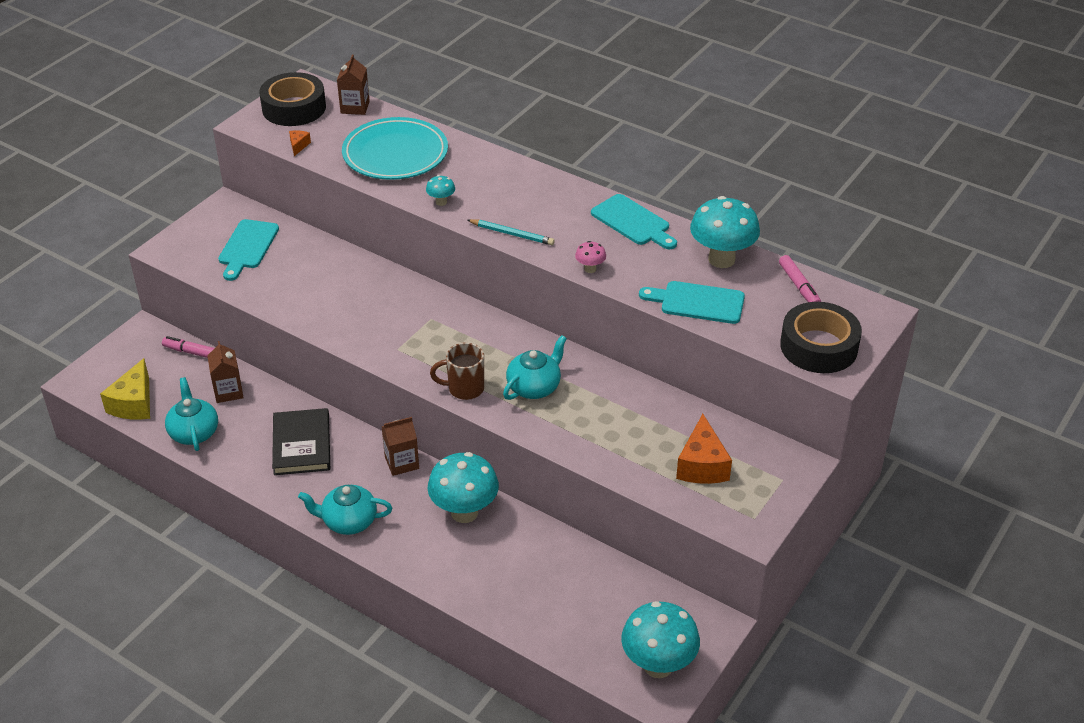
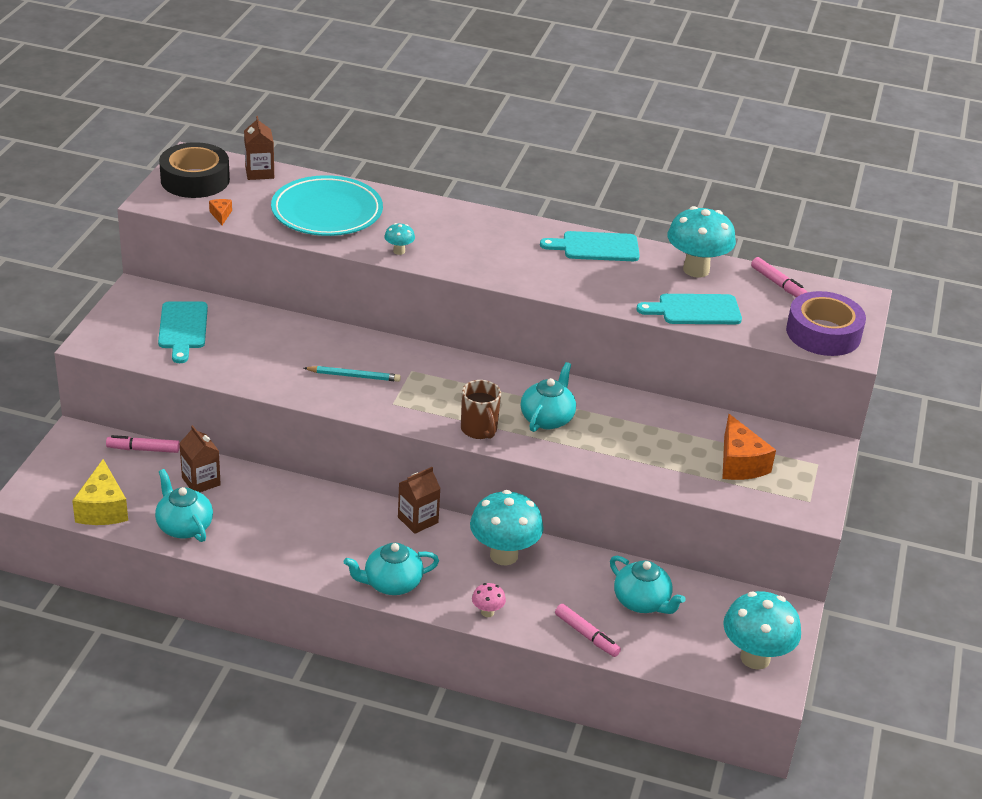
camera: 20 degrees left, 5 degrees down
(301, 445) = (305, 520): black book -> none
(464, 389) = (479, 430): brown mug -> brown mug turned 90 degrees counterclockwise
(504, 608) = (586, 635): none -> pink marker
(512, 234) = (486, 272): turquoise pencil -> turquoise pencil (354, 376)
(574, 585) = (642, 602): none -> turquoise teapot
(590, 269) = (578, 294): pink mushroom -> pink mushroom (487, 612)
(633, 222) = (596, 247): turquoise cutting board -> turquoise cutting board turned 150 degrees clockwise
(818, 346) = (823, 333): black tape -> purple tape

